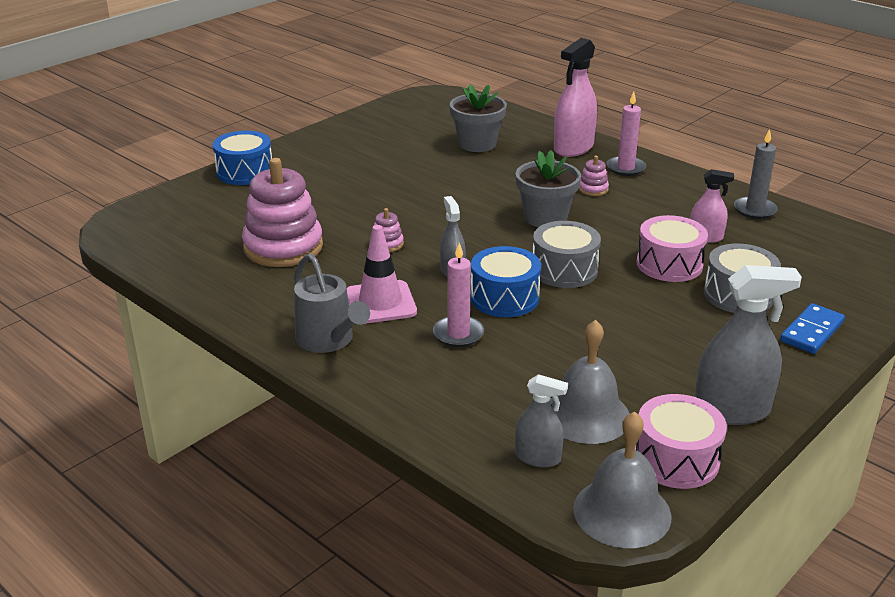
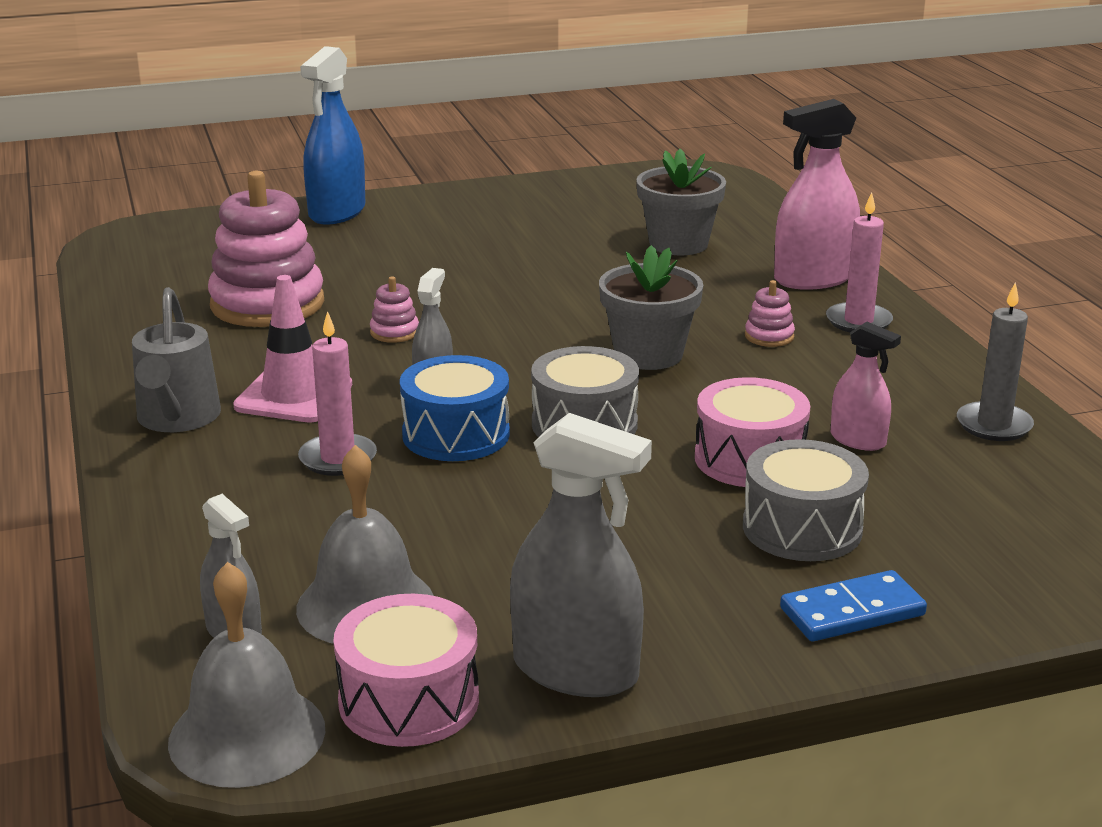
camera: 30 degrees right, 5 degrees down
(245, 172) = (337, 212): blue drum -> blue spray bottle

